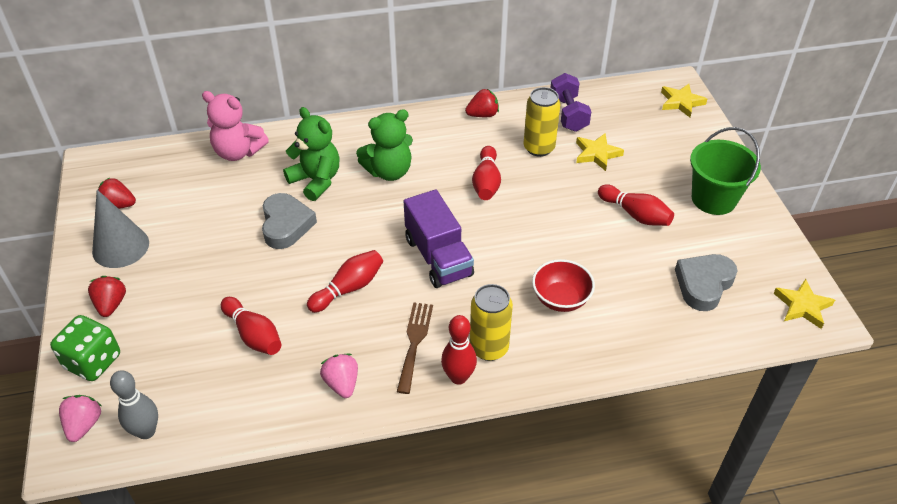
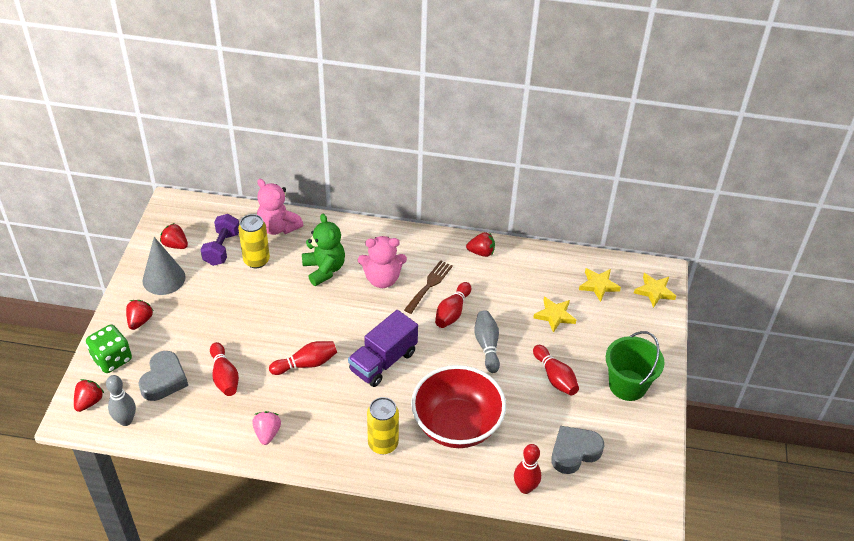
camera: 20 degrees right, 0 degrees up
(84, 425) = (89, 402): pink strawberry -> red strawberry
(286, 225) = (285, 299): grey heart -> grey heart (164, 380)
(389, 171) = (382, 279): green teddy bear -> pink teddy bear
(414, 342) = (332, 421): brown fork -> brown fork (429, 285)
(438, 257) = (383, 361): purple truck -> purple truck turned 45 degrees clockwise
(458, 377) = (350, 457): red bowling pin -> red bowling pin (525, 488)
(539, 148) = (510, 295): yellow can -> yellow can (256, 260)
(544, 205) = (487, 346): none -> grey bowling pin
(561, 299) = (456, 425): red bowl -> red bowl, size x1.88
(568, 114) = (552, 273): purple dumbbell -> purple dumbbell (222, 248)
(802, 306) = (643, 496): yellow star -> yellow star (598, 285)

